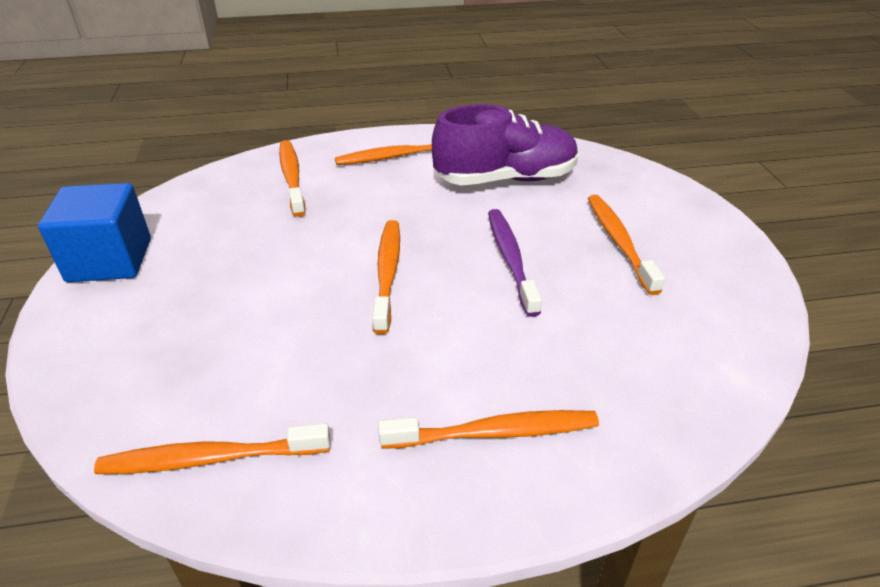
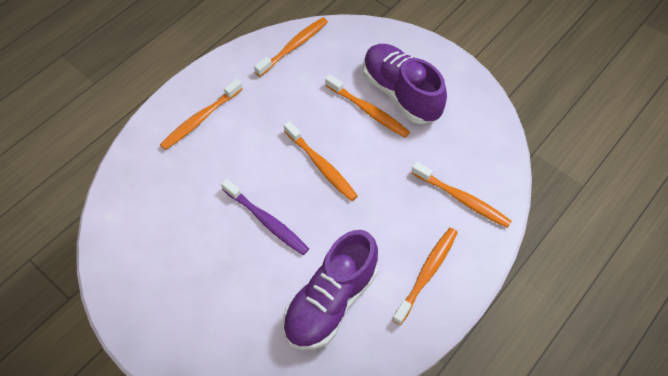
camera: 140 degrees right, 20 degrees up
(110, 260) = (459, 81): blue cube -> none
(187, 288) = (401, 93): none -> purple shoe
(619, 242) = (214, 283): orange toothbrush -> orange toothbrush (368, 111)

